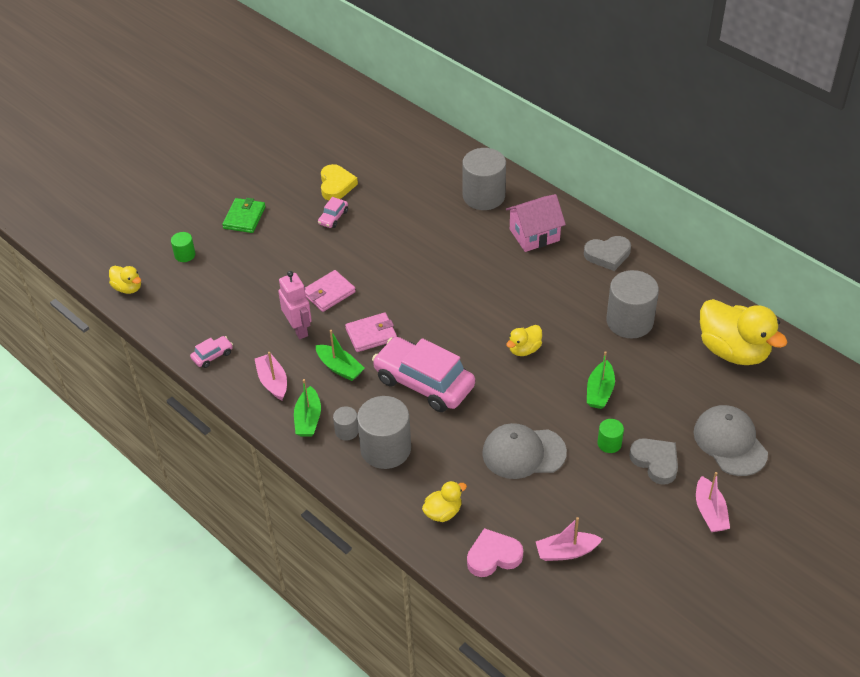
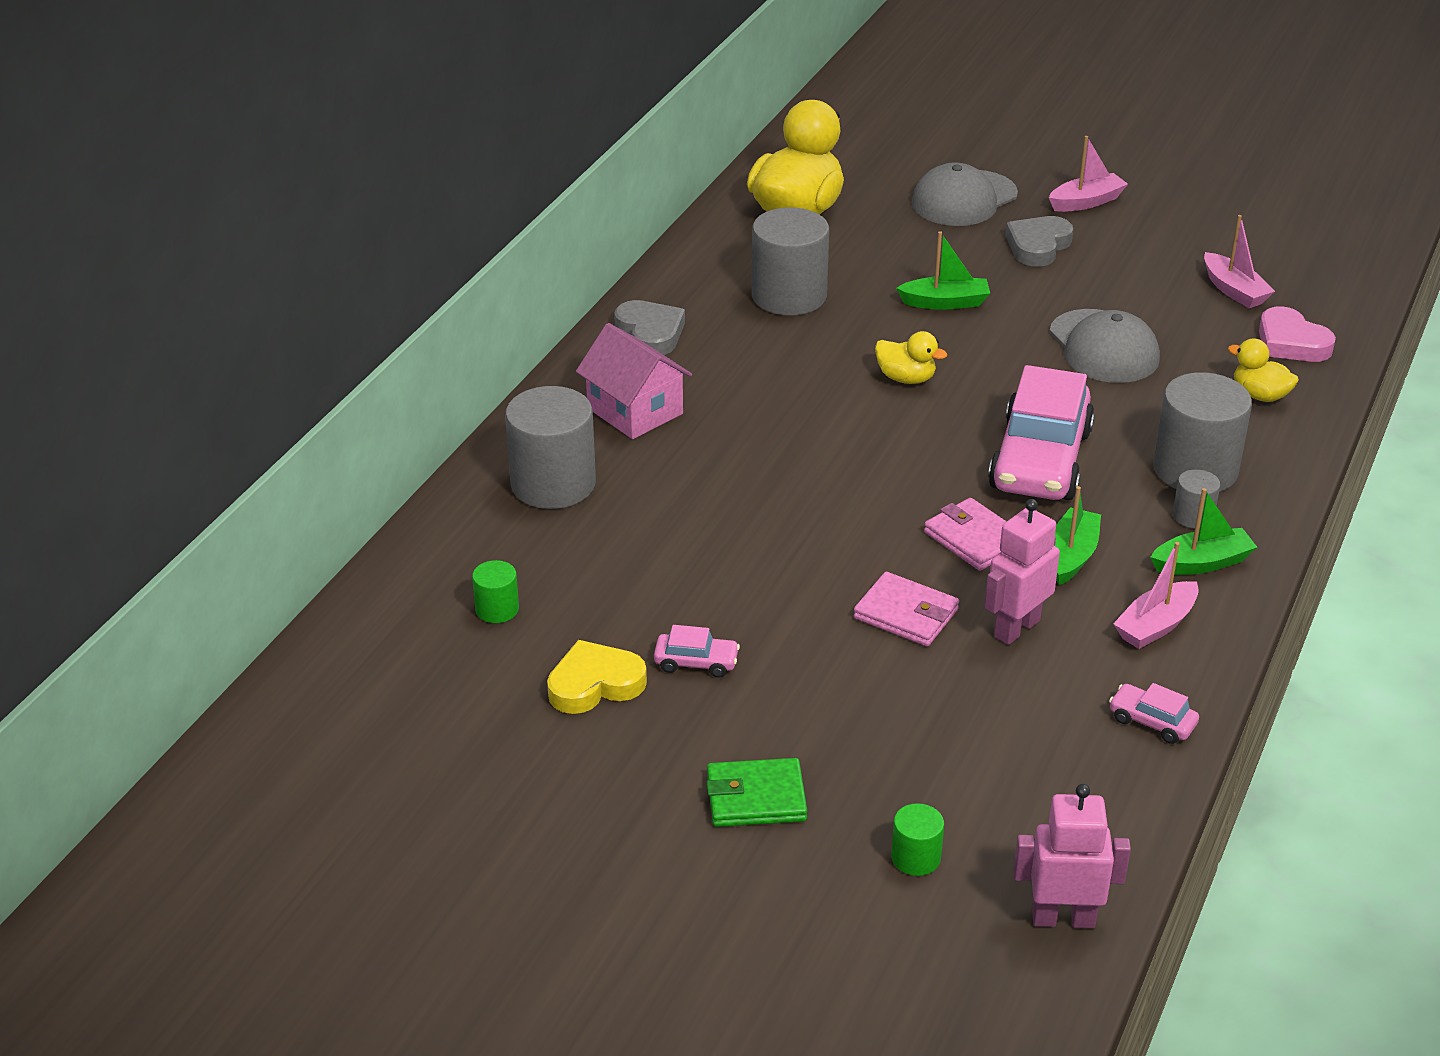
camera: 110 degrees left, 10 degrees down
(128, 288) = (1063, 918): yellow duck -> pink robot
(609, 443) = (1033, 283): green cylinder -> green cylinder (497, 609)

